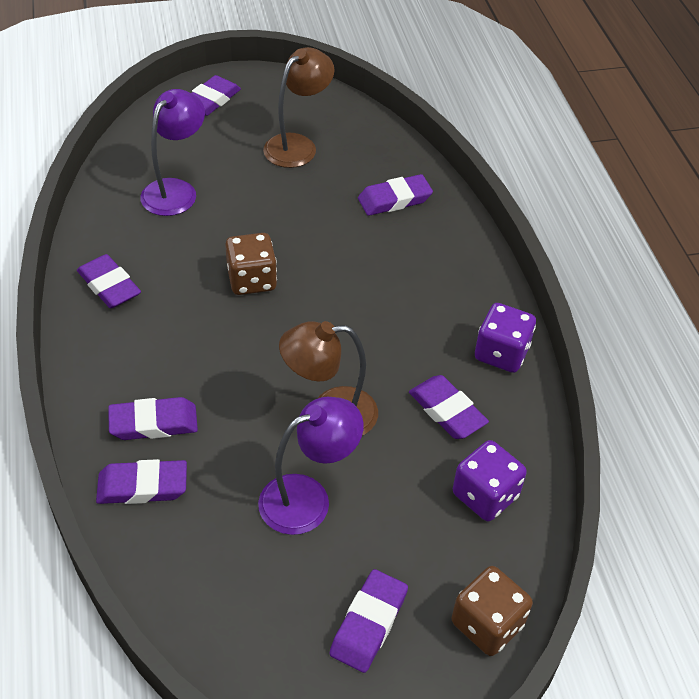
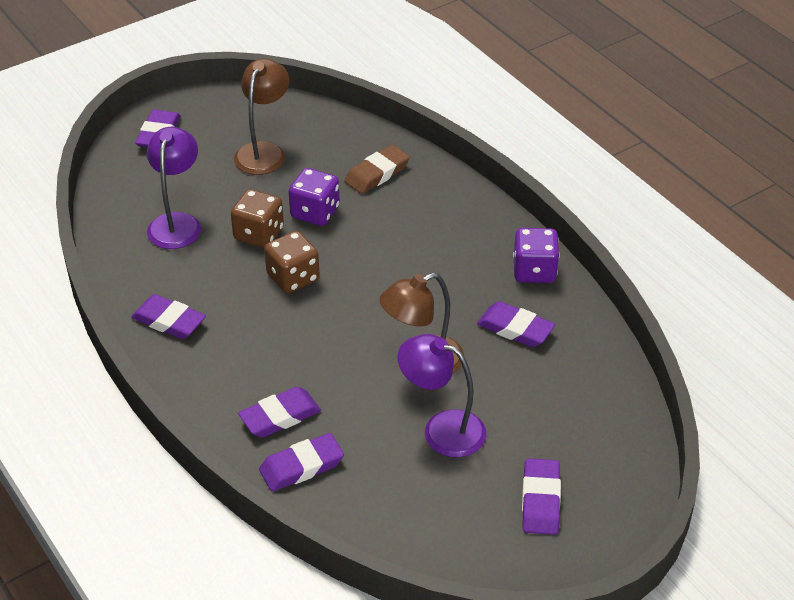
camera: 20 degrees left, 5 degrees down
(308, 498) = (442, 429): purple lamp -> purple lamp turned 105 degrees counterclockwise
(394, 199) = (377, 174): purple eraser -> brown eraser
(485, 495) = (578, 381): purple dice -> purple dice (315, 212)
(487, 624) = (628, 469): brown dice -> brown dice (259, 234)

